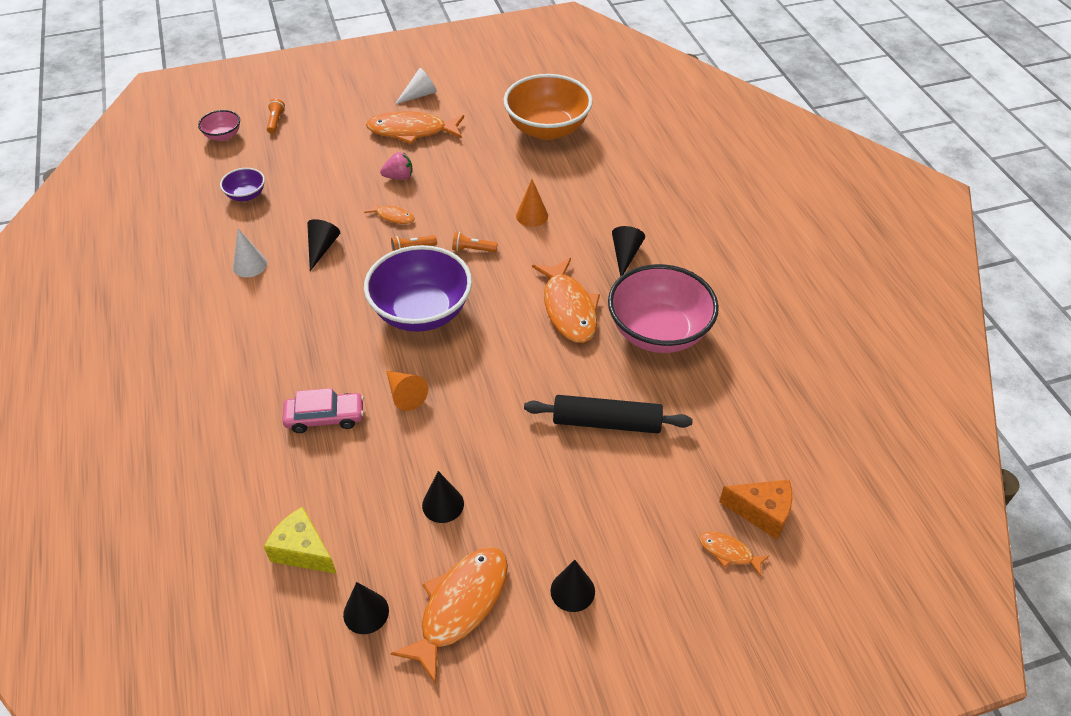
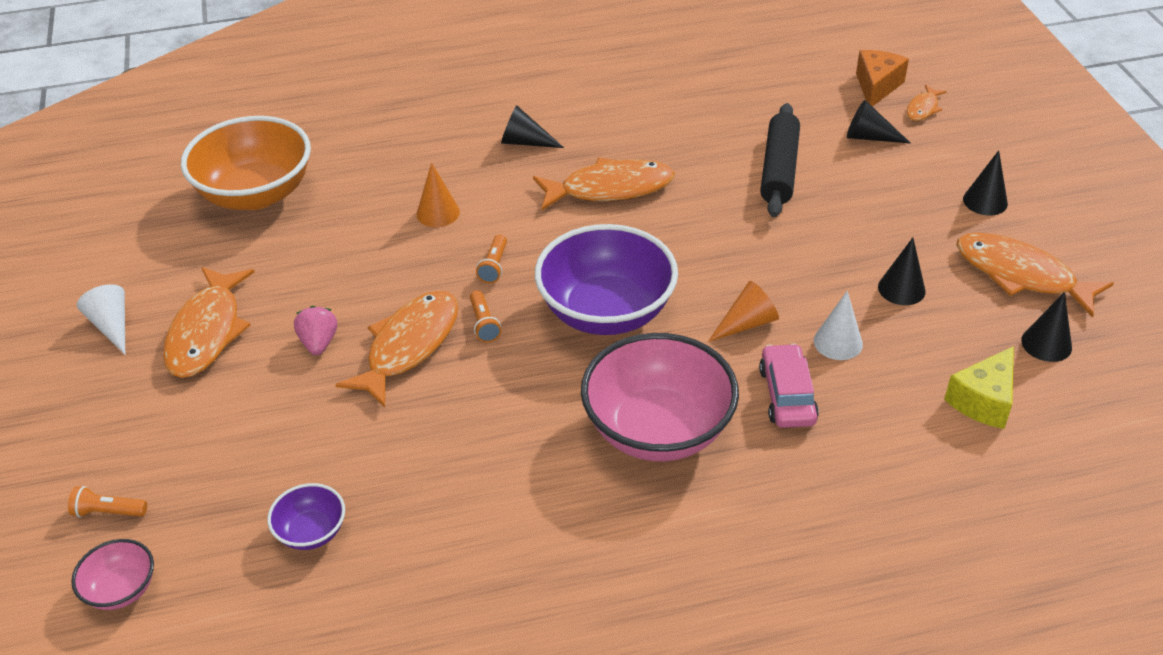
camera: 85 degrees left, 5 degrees down
(249, 265) = (489, 507): white cone -> white cone (838, 342)
(322, 248) = (465, 422): black cone -> black cone (869, 137)
(393, 216) = (409, 346): orange fish -> orange fish, size x2.05
(658, 332) = (651, 127): pink bowl -> pink bowl (658, 430)

